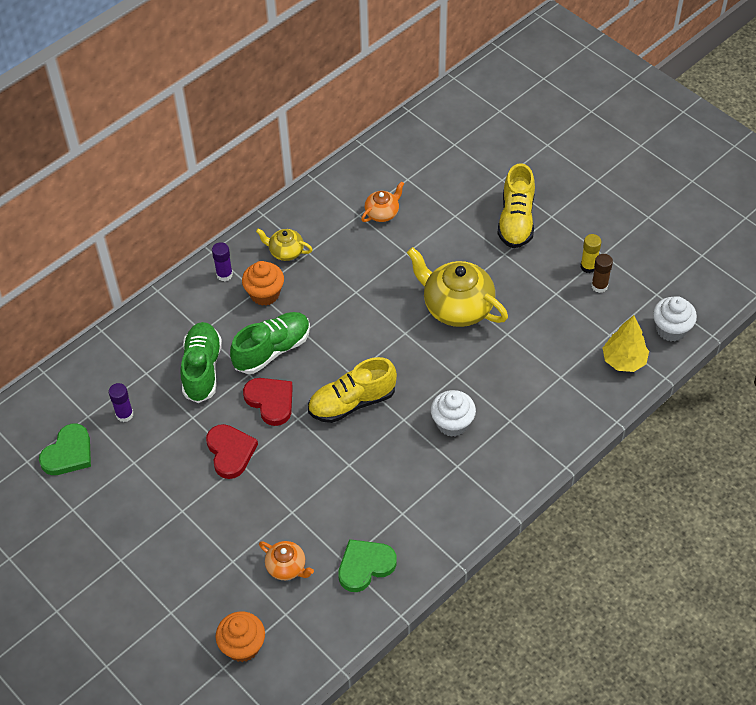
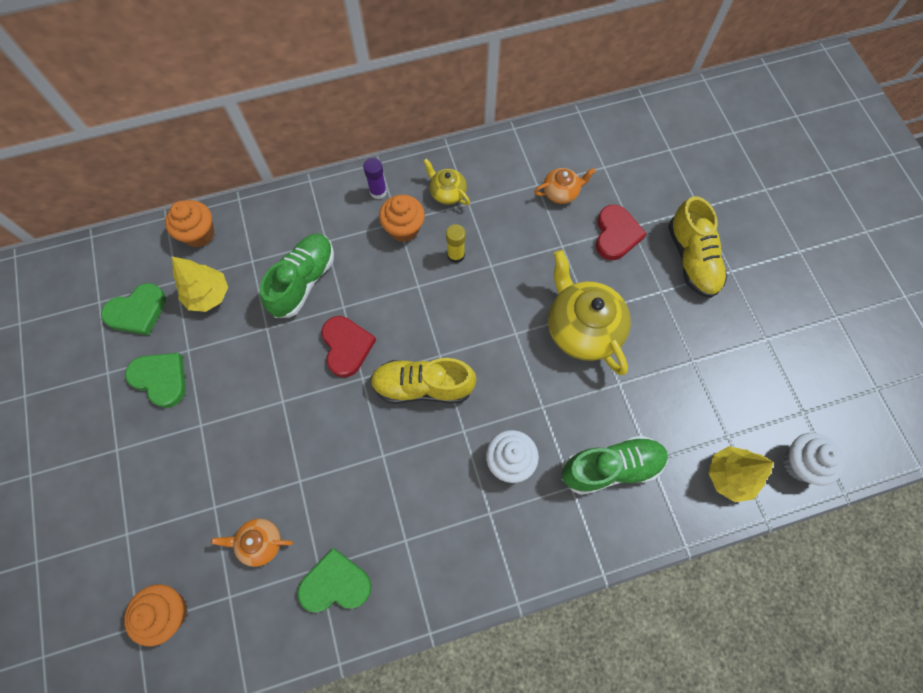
camera: 25 degrees right, 15 degrees up
(84, 372) = (199, 234): none -> orange cupcake
(124, 414) = (208, 295): purple glue stick -> yellow tree
(125, 493) = (161, 379): none -> green heart
(230, 452) = (279, 384): red heart -> red heart (616, 235)
(272, 350) = (378, 291): green shoe -> green shoe (611, 467)
(287, 567) = (260, 542): orange teapot -> orange teapot turned 120 degrees clockwise
(516, 220) = (692, 259): yellow shoe -> yellow shoe turned 45 degrees counterclockwise
(588, 266) = (743, 345): yellow glue stick -> yellow glue stick (456, 255)
(599, 286) = (744, 374): brown glue stick -> none

